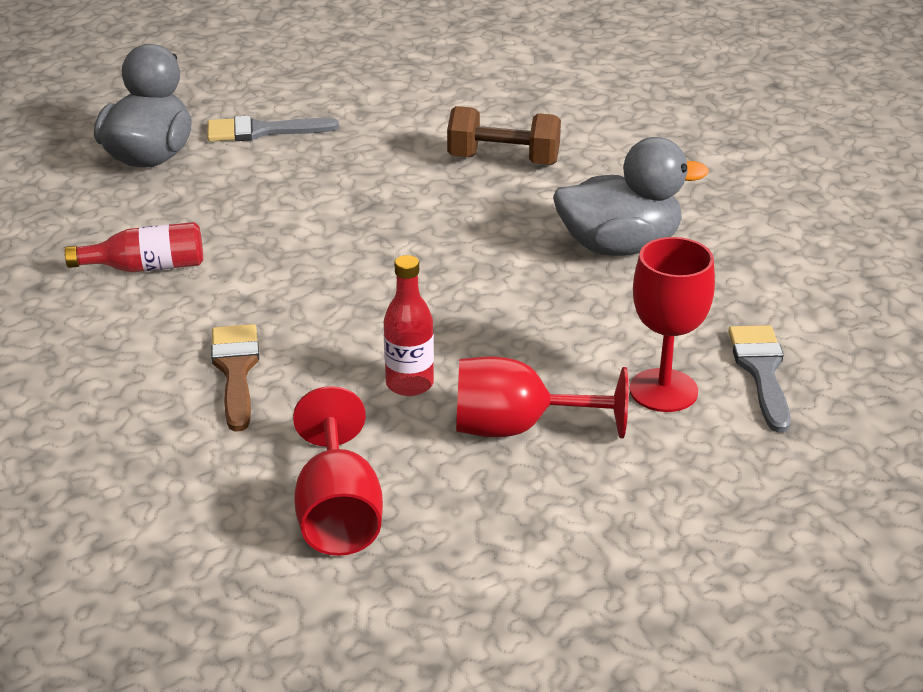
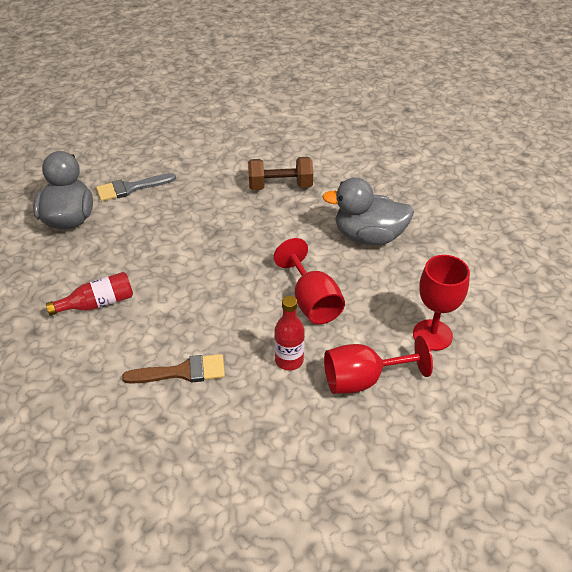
camera: 15 degrees left, 10 degrees up
(236, 371) = (182, 372): brown brush -> brown brush turned 105 degrees clockwise
(338, 514) = (284, 468): red goblet -> red goblet (312, 302)
(619, 246) = (368, 236): grey duck -> grey duck turned 150 degrees counterclockwise
(761, 371) = (479, 310): grey brush -> none

